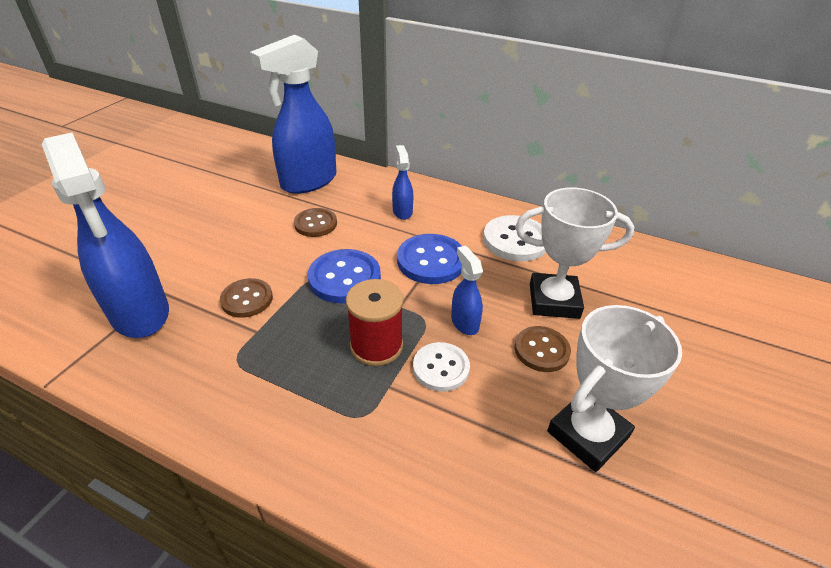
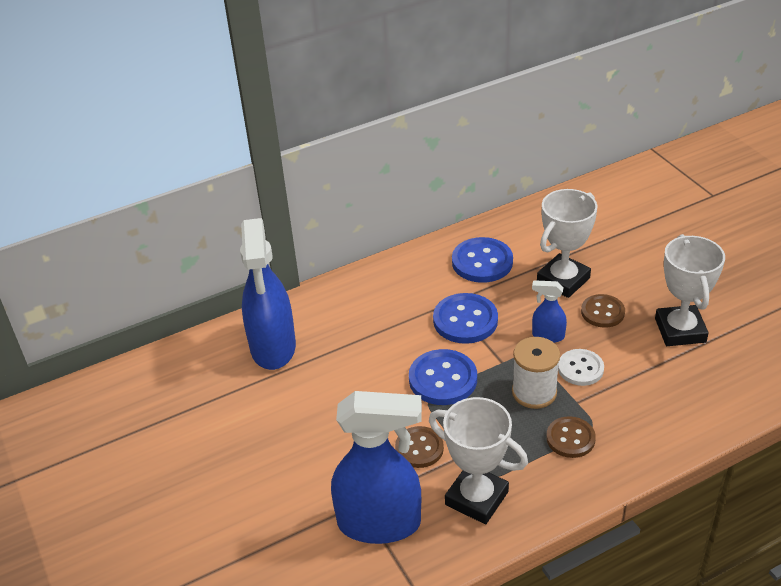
camera: 50 degrees left, 0 degrees up
(201, 364) = (476, 498): none -> white trophy
(315, 224) = (350, 368): brown button -> brown button (570, 438)
(376, 346) = (534, 392): red spool -> white spool
(402, 211) = (383, 306): blue spray bottle -> none
(515, 240) = (482, 262): white button -> blue button

